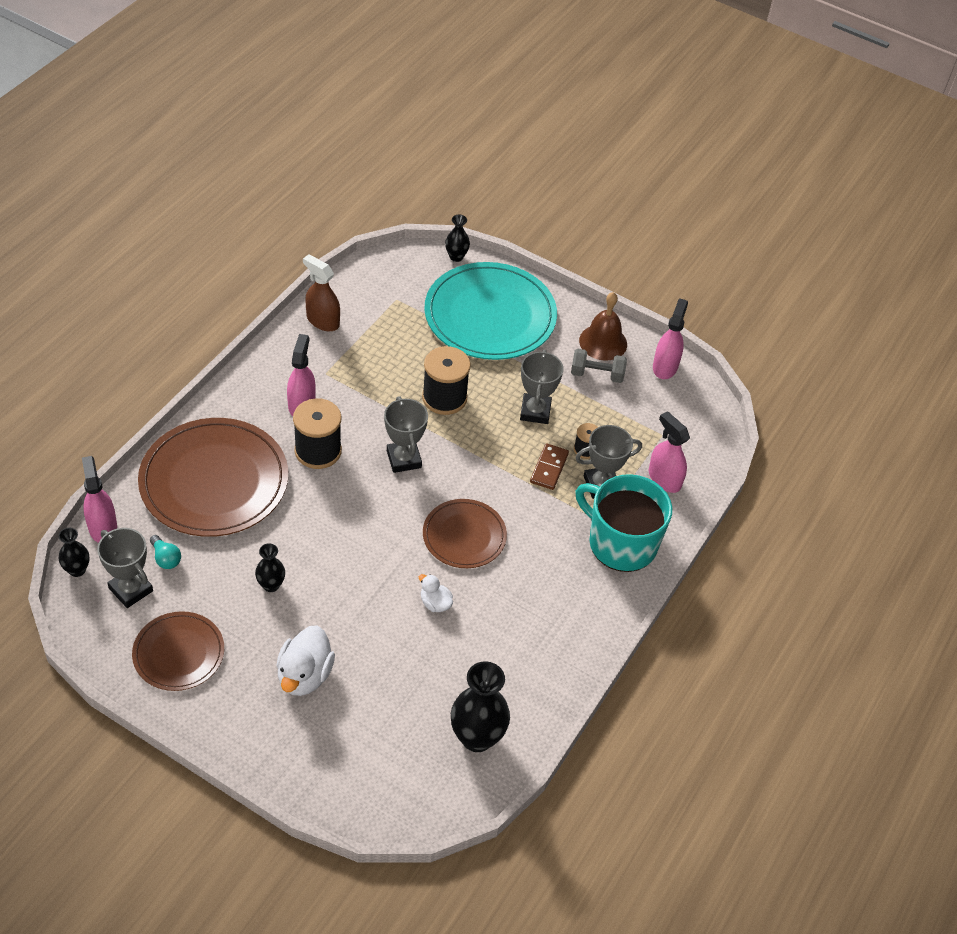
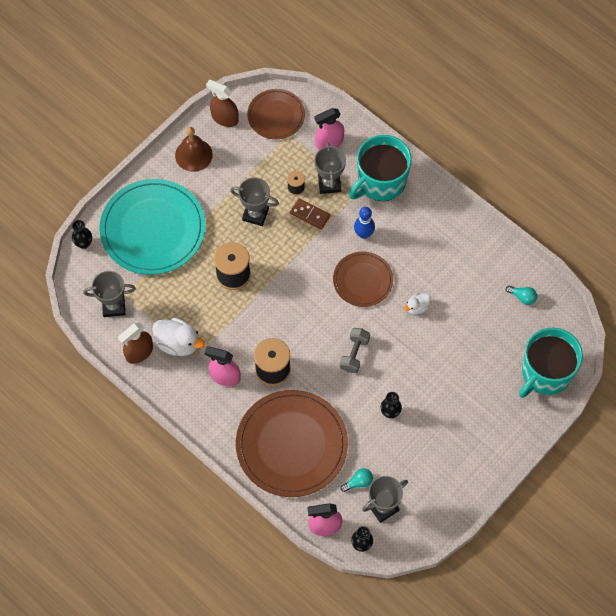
camera: 75 degrees left, 15 degrees up
(178, 653) = (440, 477): brown plate -> brown plate (276, 115)
(304, 675) = (465, 397): white duck -> white duck (178, 343)
(357, 779) = (545, 373): none -> turquoise mug
(404, 459) = (288, 311): grey trophy -> grey trophy (114, 306)
(477, 737) = (522, 297): black vase -> turquoise light bulb
(535, 530) = (363, 234): none -> blue bowling pin
(597, 374) = (225, 165): grey dumbbell -> grey dumbbell (354, 354)
(665, 366) = (224, 118): pink spray bottle -> brown spray bottle

